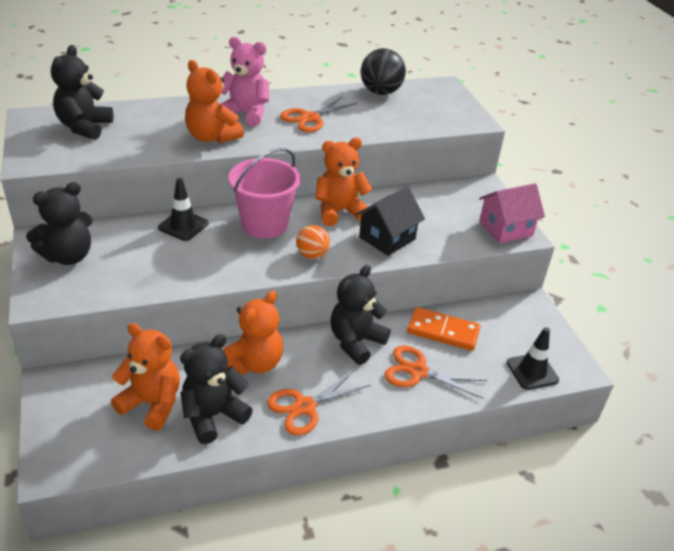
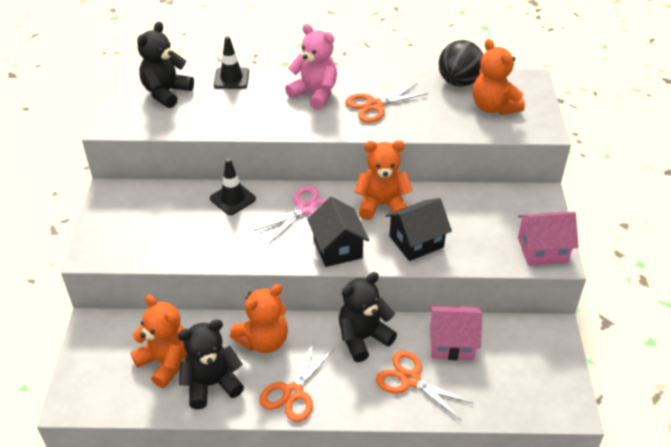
camera: 20 degrees right, 5 degrees up
(68, 256) = (126, 215): black teddy bear -> none
(212, 137) = (274, 117): orange teddy bear -> orange teddy bear (493, 107)
(264, 224) = (306, 208): pink bucket -> pink scissors
(305, 407) = (293, 392): orange scissors -> orange scissors turned 45 degrees counterclockwise
(312, 255) = (337, 248): orange ball -> black house
(443, 331) = (451, 343): orange domino -> pink house
(532, 371) = (523, 403): black traffic cone -> black traffic cone (231, 78)

